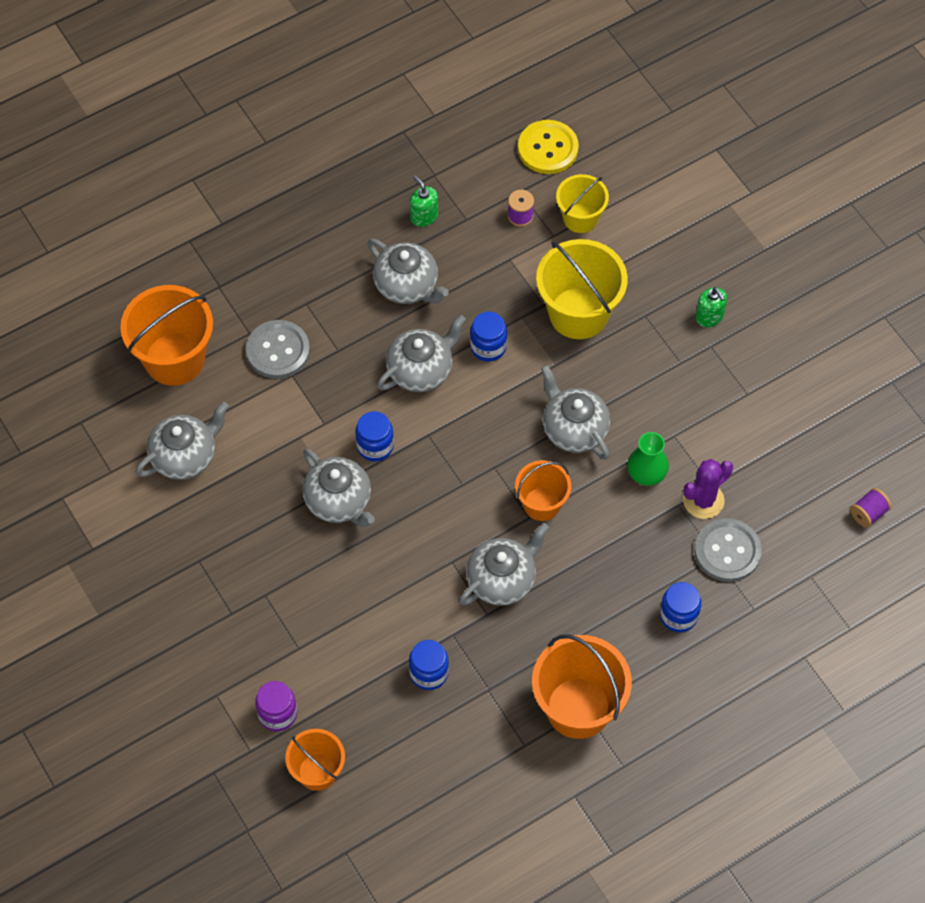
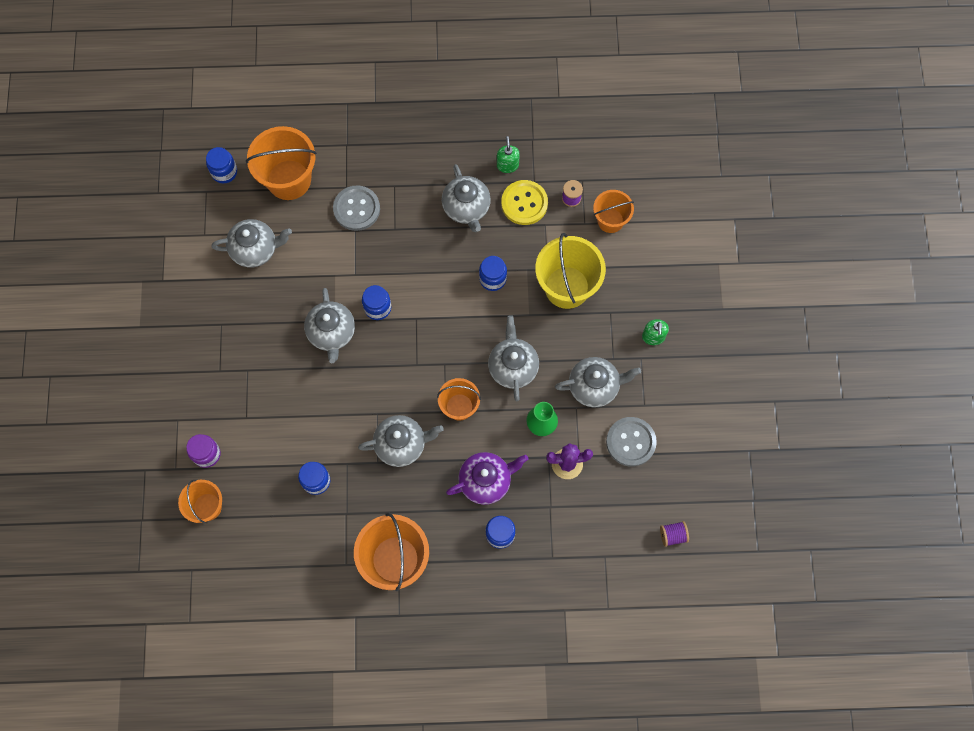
camera: 30 degrees right, 10 degrees up
(89, 389) = (224, 172): none -> blue jar
(421, 370) = (439, 271): grey teapot -> grey teapot (594, 386)
(548, 148) = (619, 159): yellow button -> yellow button (524, 203)
(580, 218) = (610, 220): yellow bucket -> orange bucket
(625, 567) = (486, 481): none -> purple teapot
(727, 551) = (560, 508): grey button -> grey button (630, 442)

